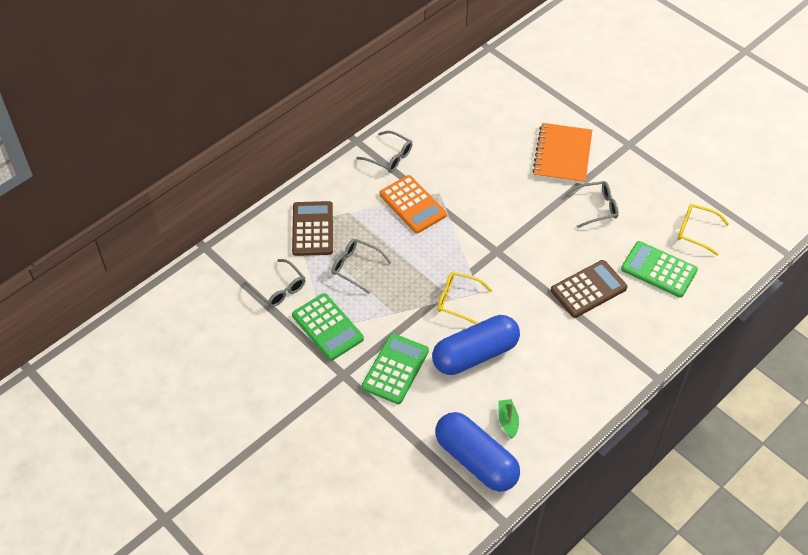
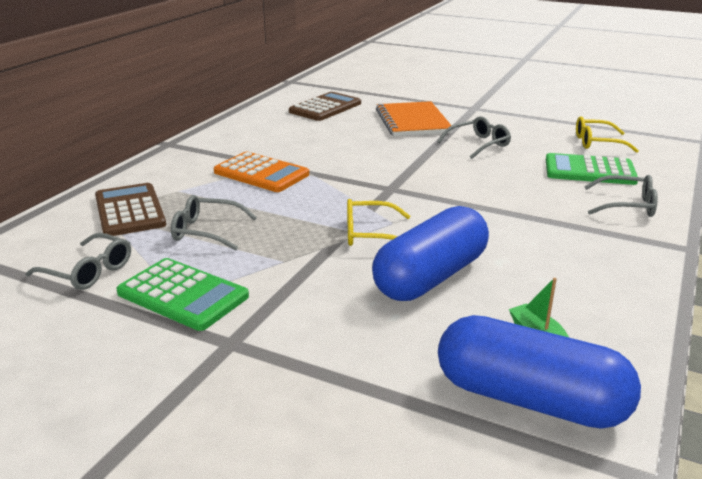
camera: 20 degrees left, 25 degrees down
(389, 157) = (214, 148): grey glasses -> grey glasses (626, 205)
(395, 369) = (317, 317): green calculator -> none
(588, 289) = (527, 196): brown calculator -> brown calculator (325, 108)

